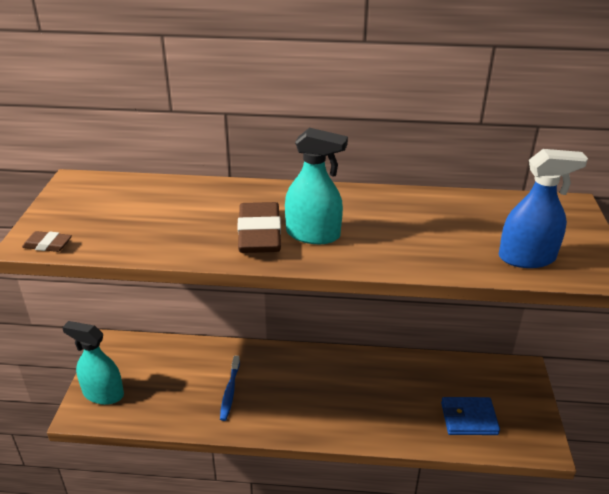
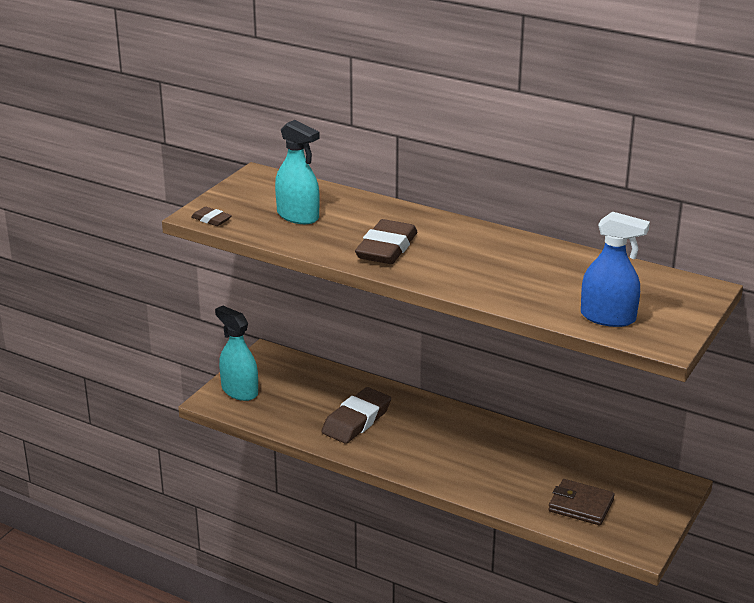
camera: 25 degrees right, 5 degrees down
(230, 391) = (356, 420): blue toothbrush -> brown eraser
(313, 234) = (432, 259): turquoise spray bottle -> turquoise spray bottle (298, 216)
(468, 418) = (581, 505): blue wallet -> brown wallet

